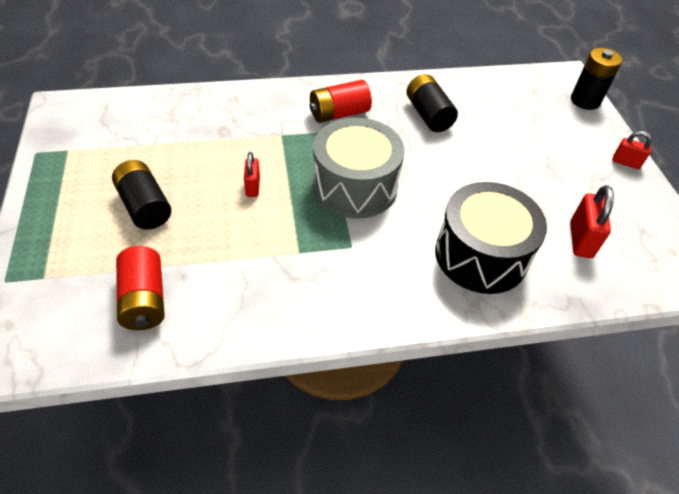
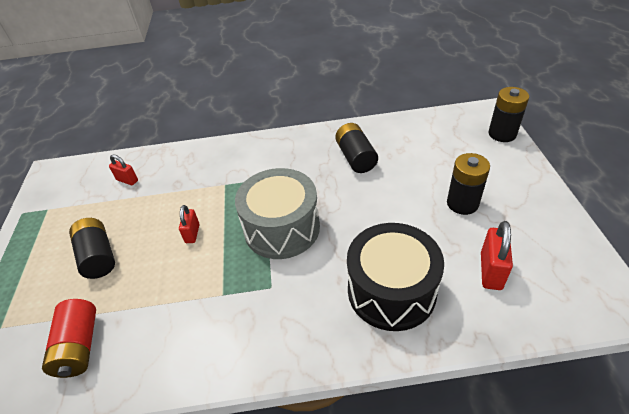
camera: 10 degrees right, 5 degrees down
(339, 114) = (277, 162): red battery -> none
(548, 171) = (462, 203): none -> black battery
(626, 163) = (539, 190): red padlock -> red padlock (127, 180)

